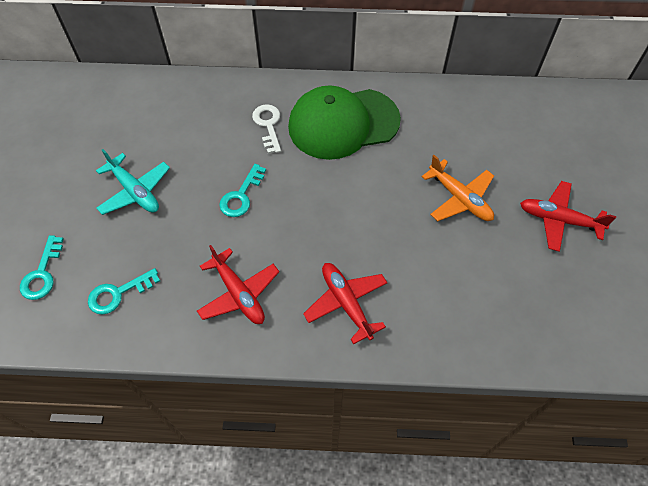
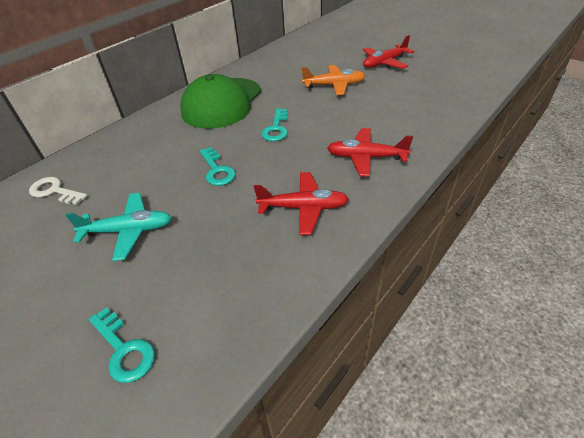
camera: 50 degrees left, 15 degrees down
(118, 293) = (220, 290): turquoise key -> turquoise key (276, 128)
(268, 125) = (176, 133): white key -> white key (55, 191)

